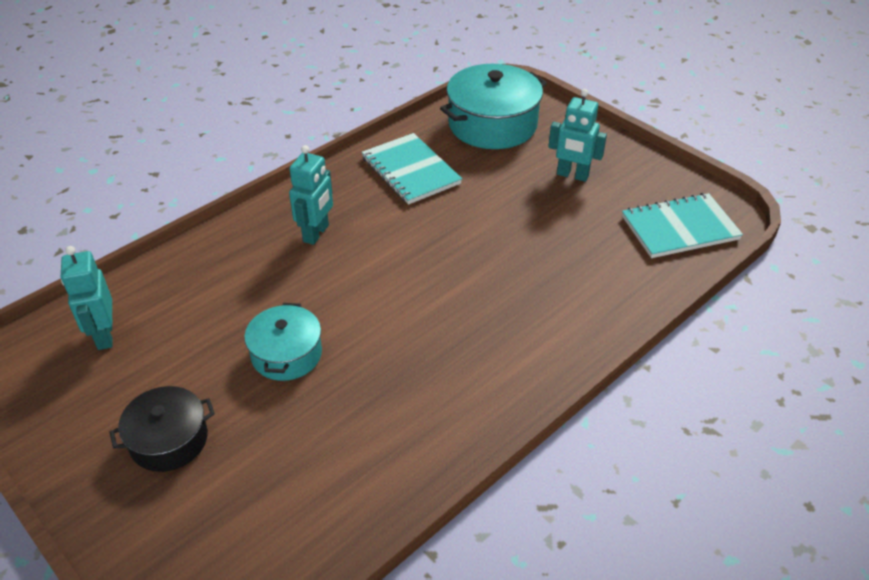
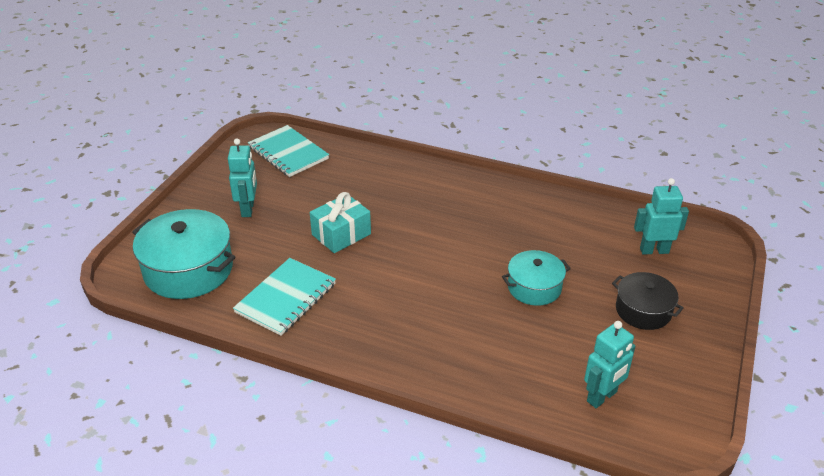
camera: 115 degrees left, 5 degrees down
(316, 233) = (403, 324): turquoise robot -> turquoise robot (654, 250)
(486, 229) = (341, 234): none -> turquoise gift

